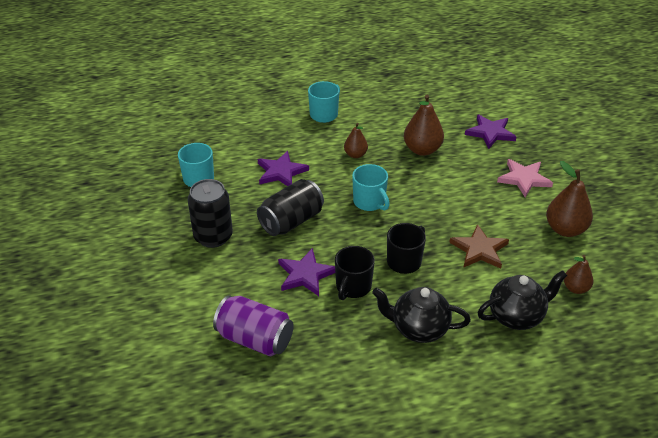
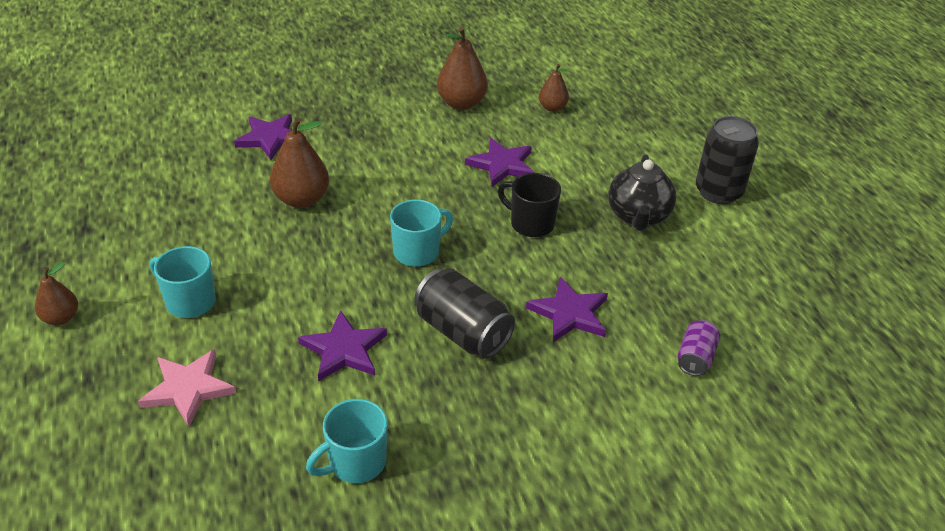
camera: 95 degrees left, 0 degrees up
(213, 236) = (505, 423): black can -> black can (718, 192)
(255, 339) = (695, 358): purple can -> purple can, size x0.56
(353, 287) = (584, 269): black mug -> none
(355, 155) = (306, 265): brown pear -> brown pear (61, 318)
(479, 250) = (502, 165): brown star -> purple star
(516, 316) = (601, 148): black teapot -> none
(524, 179) = (371, 121): pink star -> pink star (188, 388)

